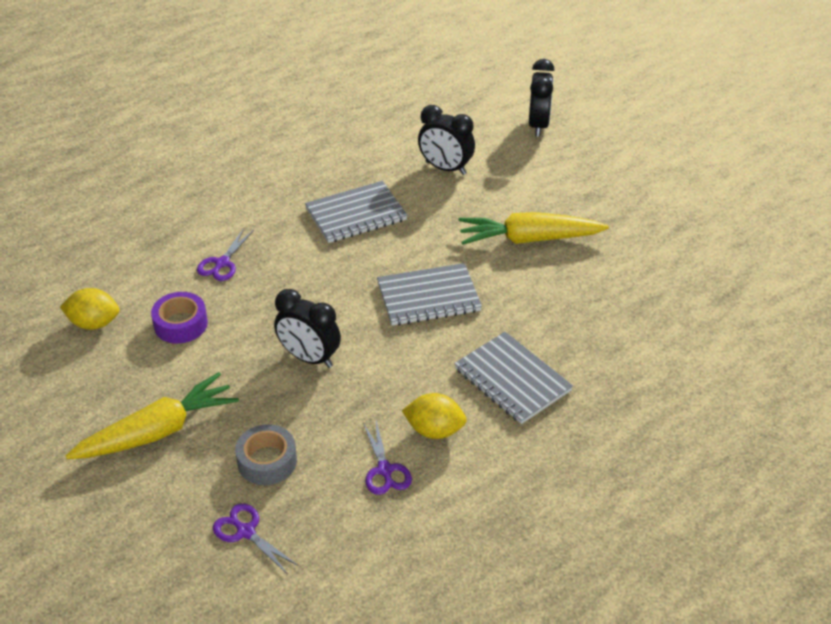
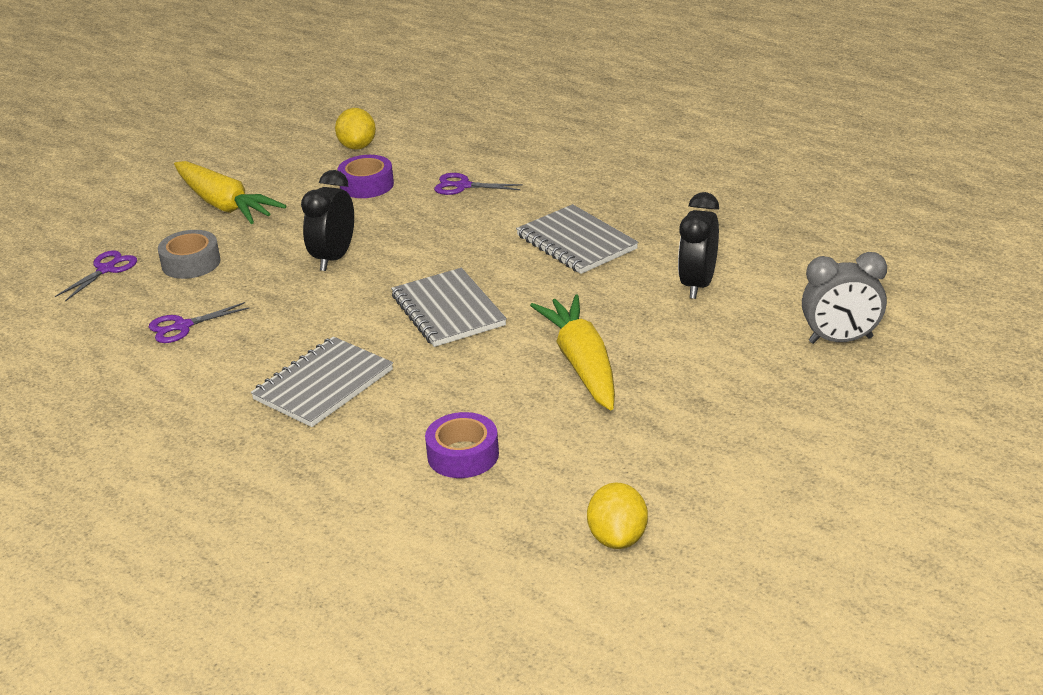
camera: 80 degrees right, 10 degrees down
(434, 430) = (239, 346): yellow lemon -> yellow lemon (617, 538)
(538, 125) = (840, 340): black clock -> grey clock
(624, 312) = (463, 455): none -> purple tape

